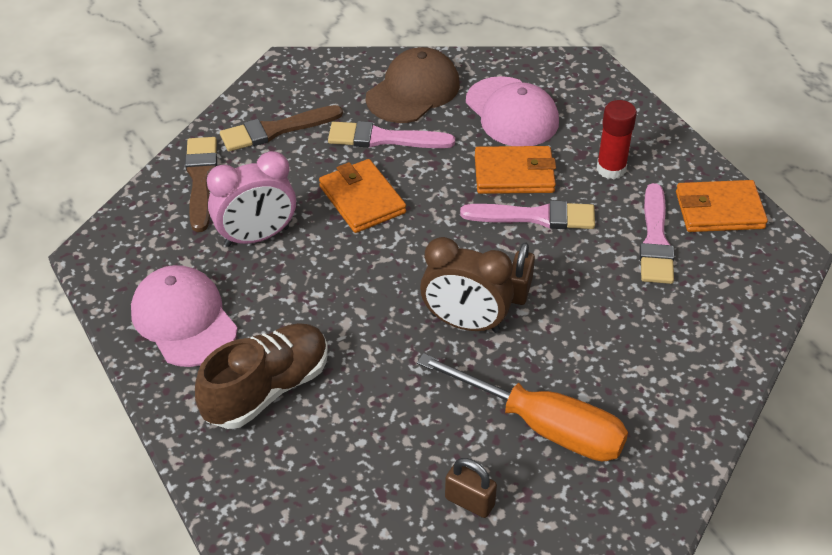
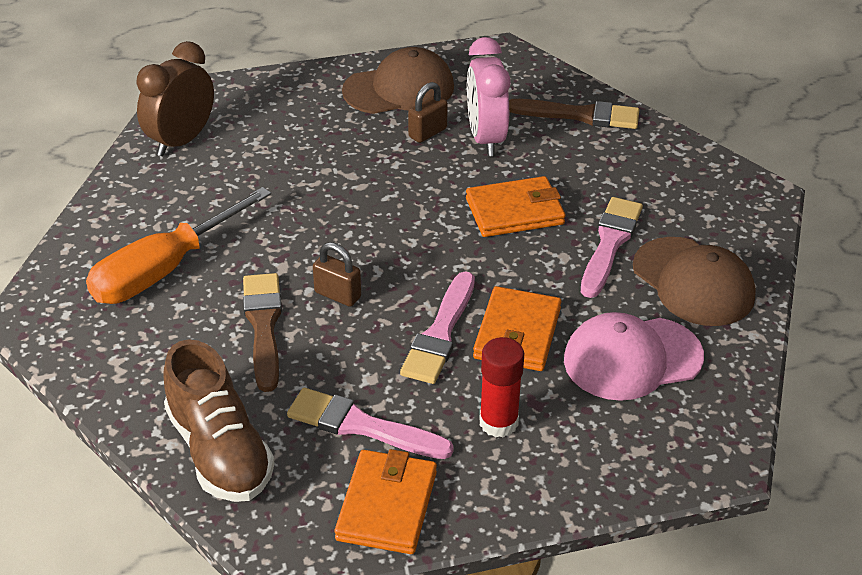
camera: 105 degrees right, 5 degrees down
(184, 319) = (399, 89): pink cap -> brown cap
(267, 389) = (298, 122): brown shoe -> brown shoe (219, 451)
(276, 130) = (645, 170): brown brush -> brown brush (263, 326)
(465, 323) = (313, 248): brown clock -> brown clock (181, 141)
(469, 501) = (118, 209): brown padlock -> brown padlock (427, 133)

